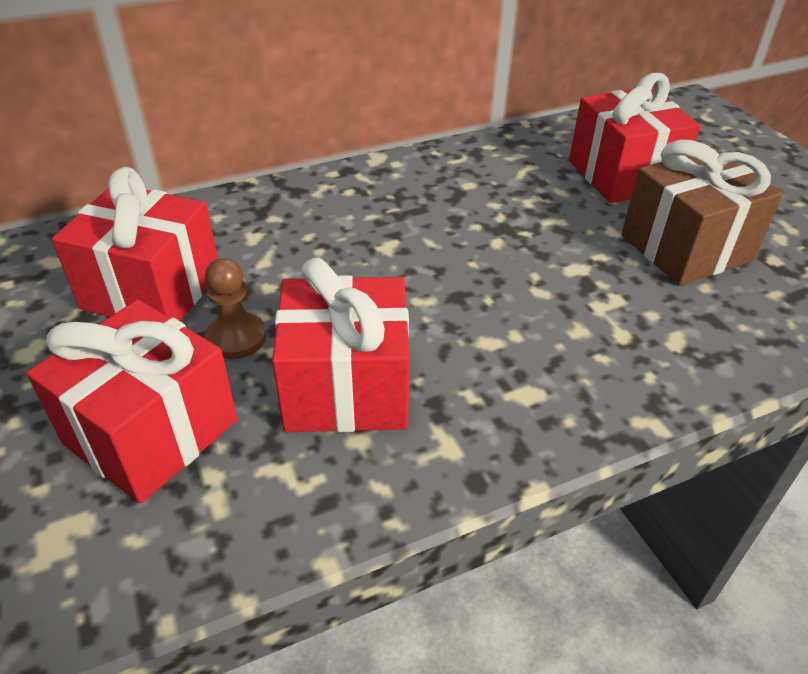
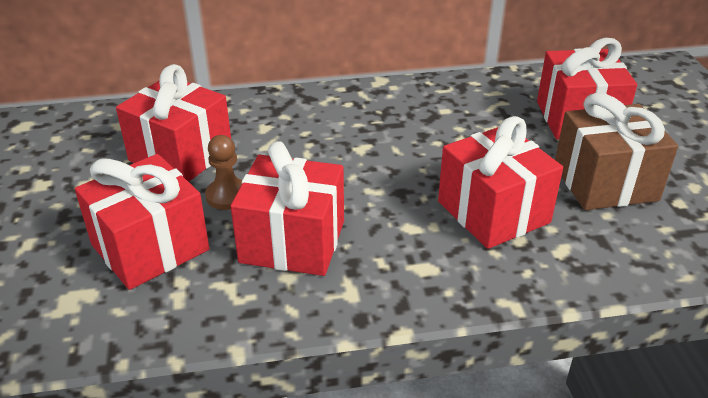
camera: 15 degrees right, 5 degrees down
(578, 305) = (493, 212): none -> red gift

